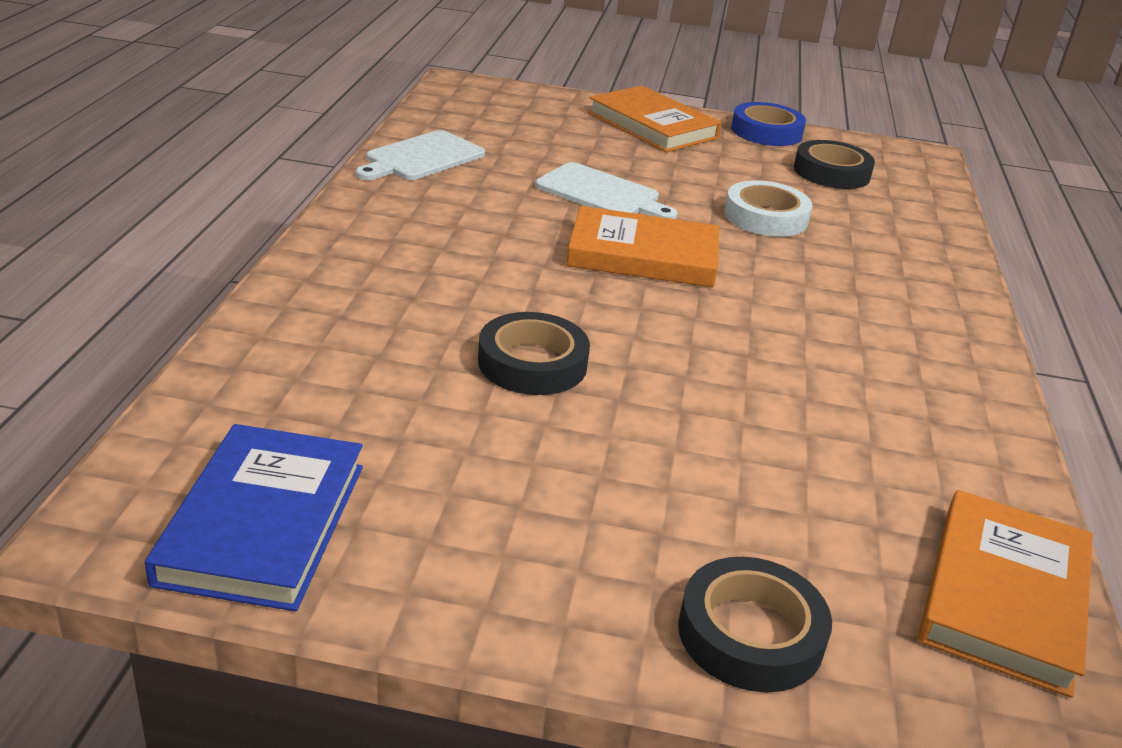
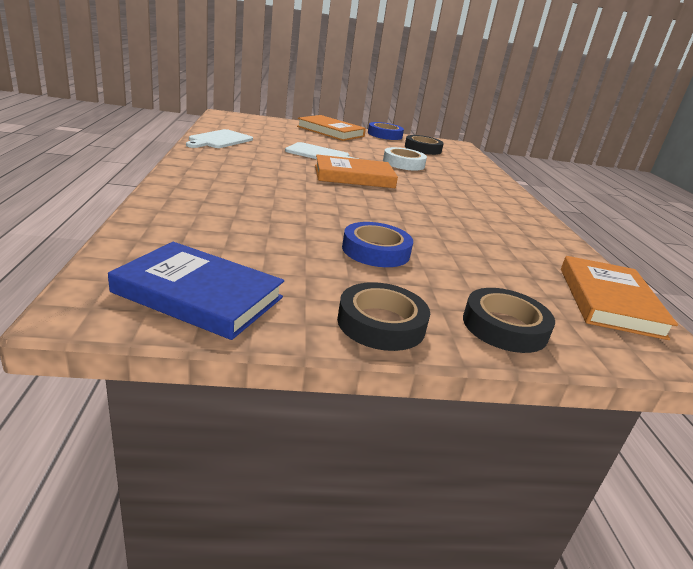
camera: 15 degrees left, 5 degrees down
(262, 523) = (198, 295): blue book -> blue book turned 60 degrees counterclockwise
(532, 363) = (322, 218): black tape -> black tape (381, 323)
(597, 446) = (376, 251): none -> blue tape

